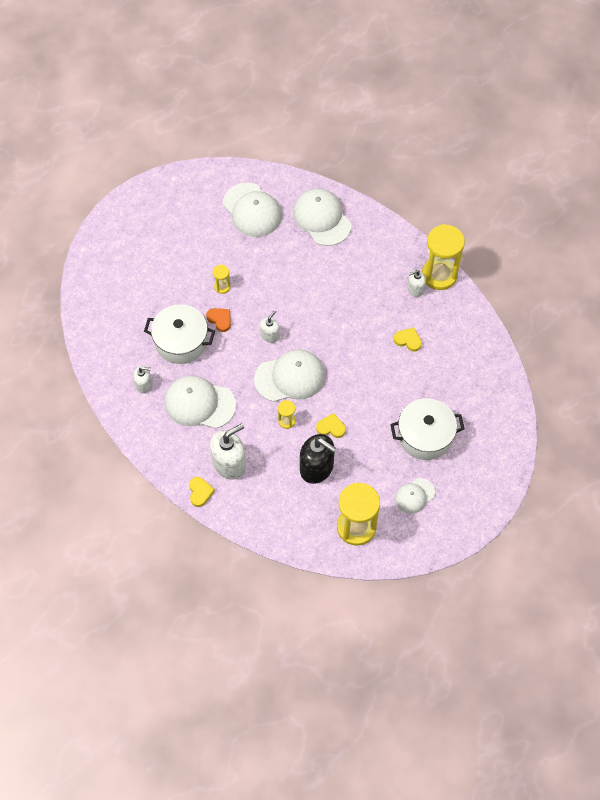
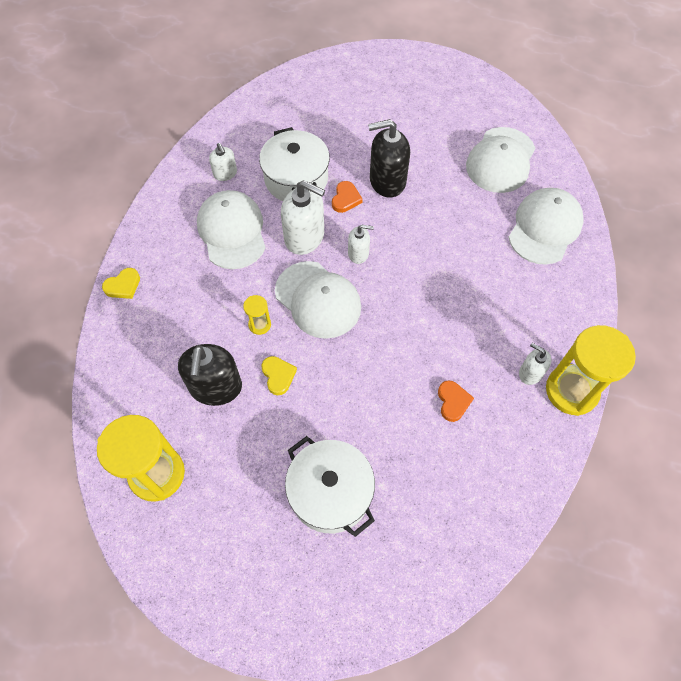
camera: 60 degrees right, 0 degrees up
(222, 287) = (387, 181): yellow hourglass -> black soap dispenser
(229, 463) = (173, 295): white soap dispenser -> white soap dispenser (304, 237)
(408, 340) = (453, 402): yellow heart -> orange heart
(414, 495) = (237, 524): white cap -> none

